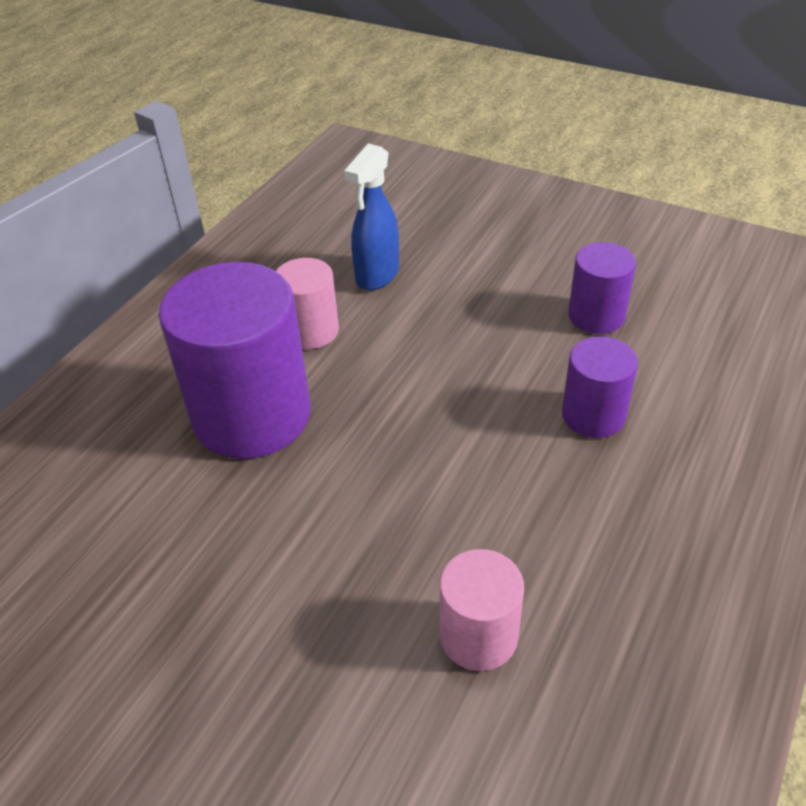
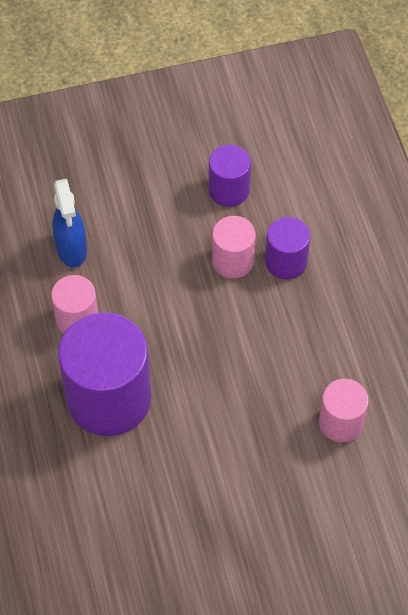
camera: 45 degrees left, 15 degrees up
(530, 378) = (233, 261): none -> pink cylinder

